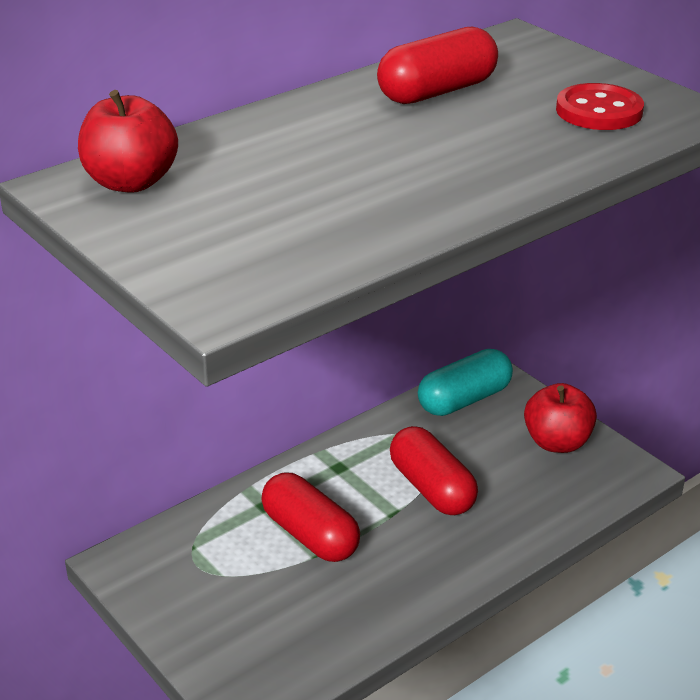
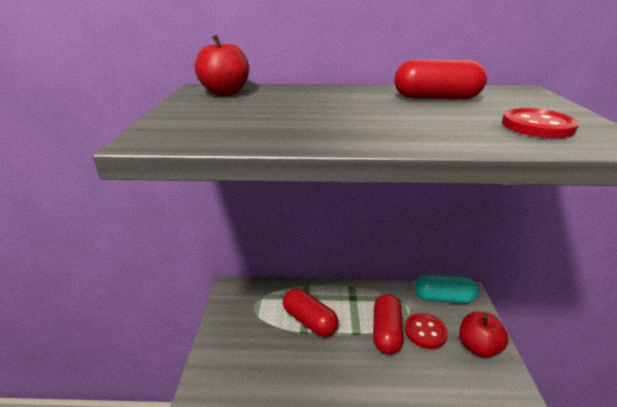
camera: 40 degrees right, 5 degrees down
(310, 535) = (309, 321): red capsule -> red capsule turned 45 degrees counterclockwise
(480, 459) = (425, 332): none -> red button

